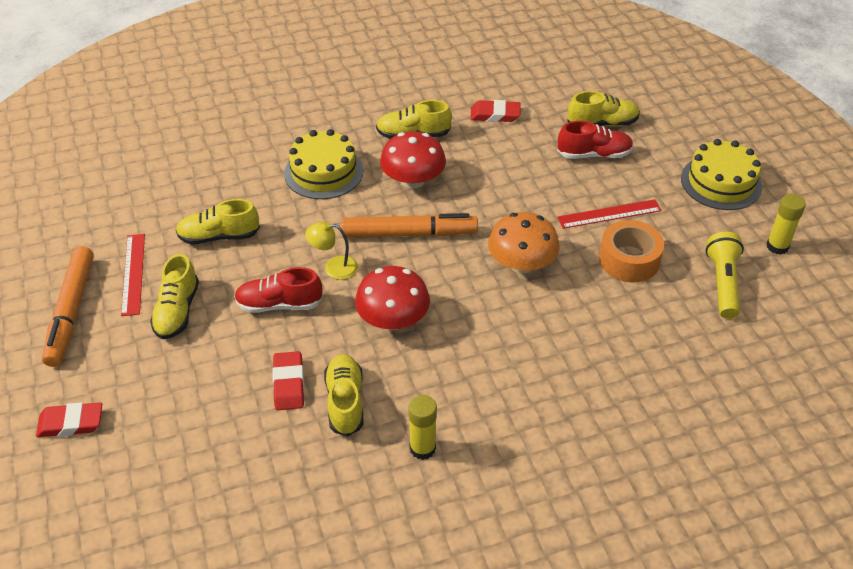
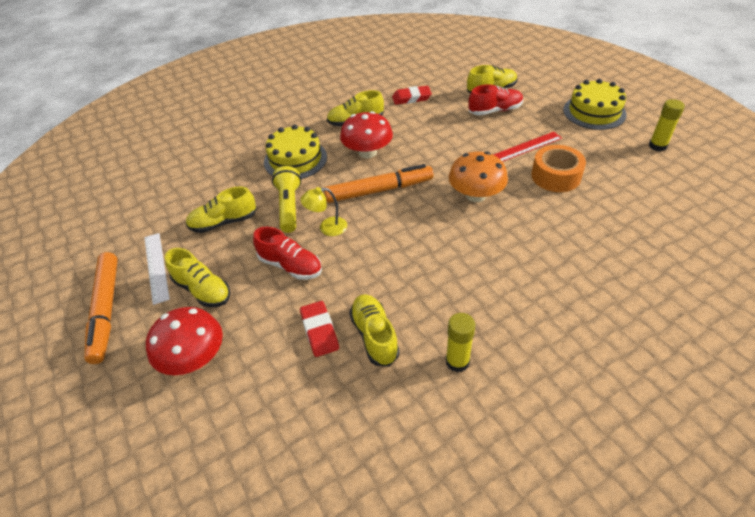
camera: 10 degrees left, 0 degrees up
(71, 423) = (124, 413): red eraser -> none
(133, 274) = (156, 267): red ruler -> white ruler
(177, 311) = (203, 290): yellow shoe -> yellow shoe turned 45 degrees counterclockwise
(279, 304) = (290, 266): red shoe -> red shoe turned 135 degrees counterclockwise
(393, 319) = (390, 258): red mushroom -> red mushroom (194, 358)
(723, 283) = (633, 179): yellow flashlight -> yellow flashlight (289, 207)

